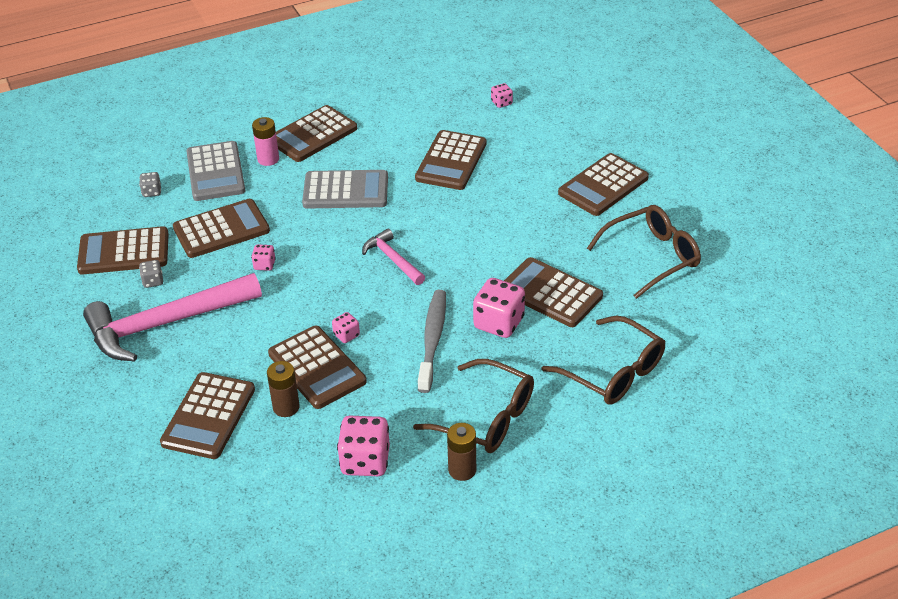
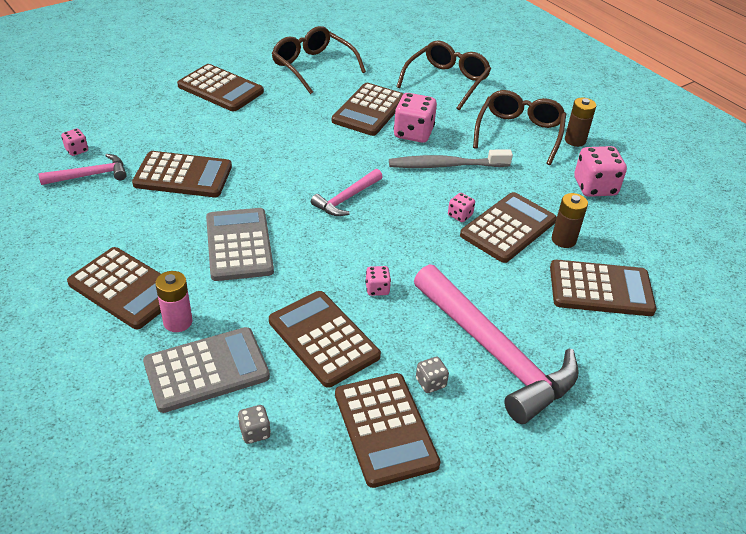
camera: 105 degrees left, 0 degrees up
(462, 111) = (90, 175): none -> pink hammer

